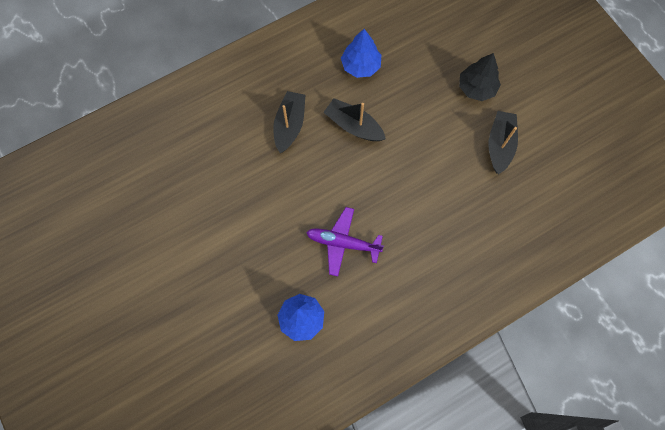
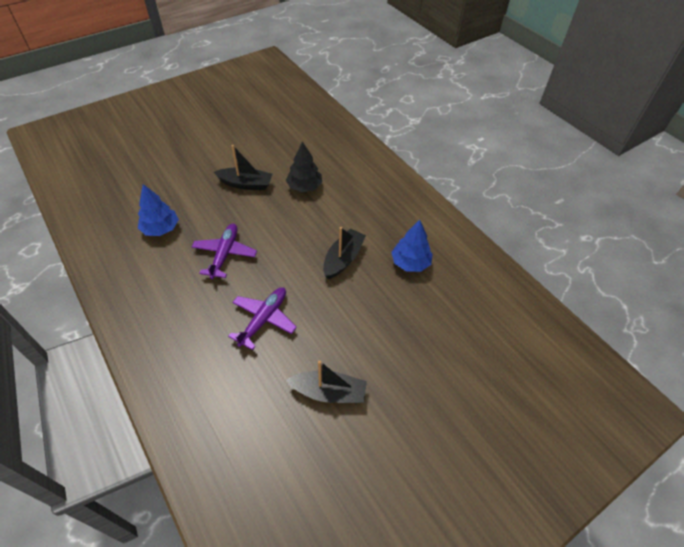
camera: 85 degrees right, 20 degrees down
(290, 125) = (340, 213): black boat -> black boat (246, 184)
(426, 200) = (264, 319): none -> purple plane
(476, 88) = (400, 369): black tree -> black tree (304, 187)

